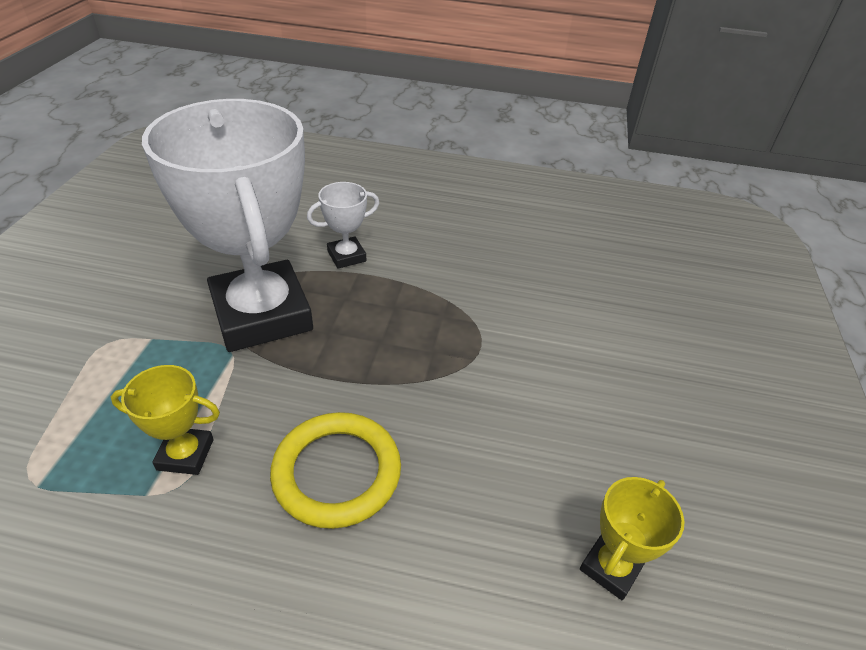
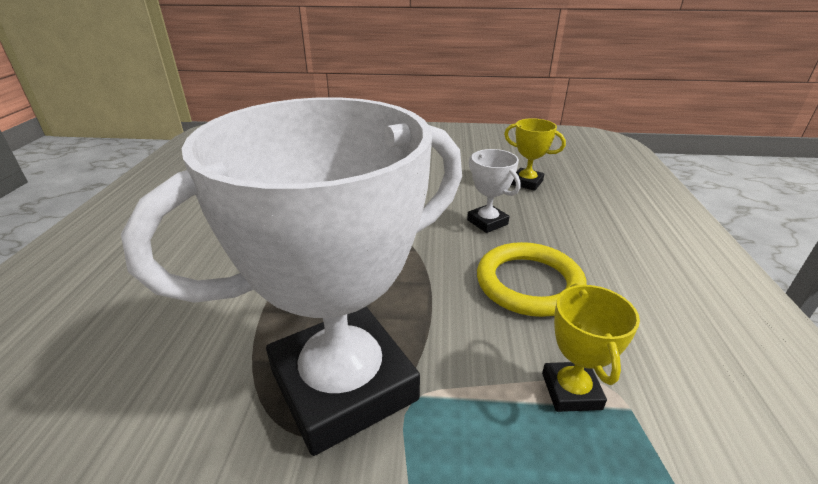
camera: 95 degrees left, 10 degrees down
(346, 256) = (226, 326): white trophy -> white trophy (487, 222)

